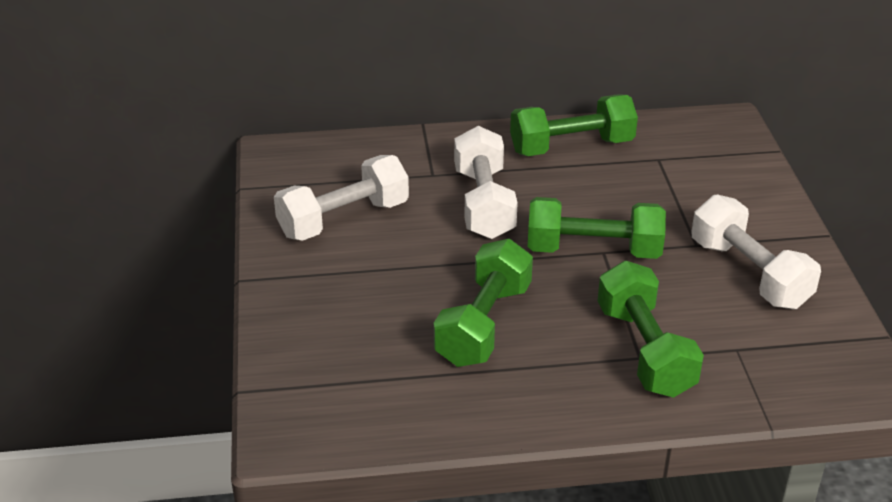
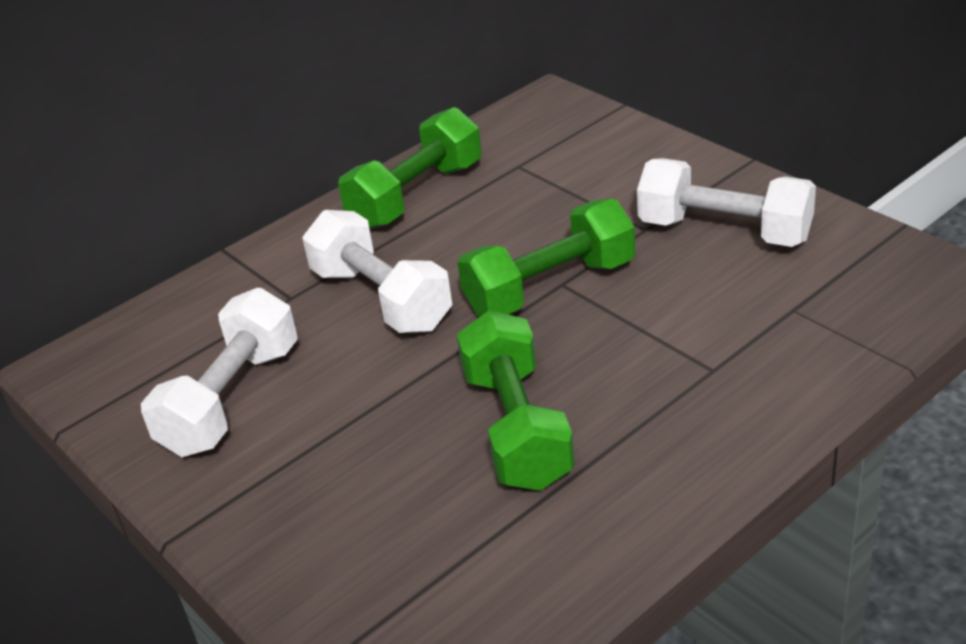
camera: 30 degrees left, 0 degrees up
(644, 350) = (710, 360): green dumbbell -> none

